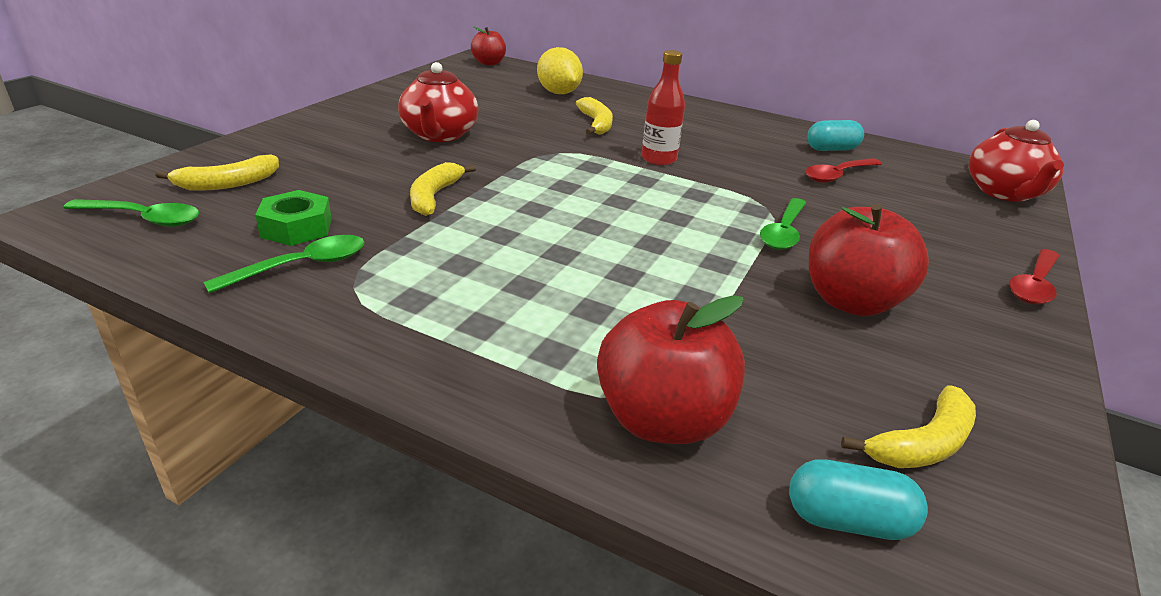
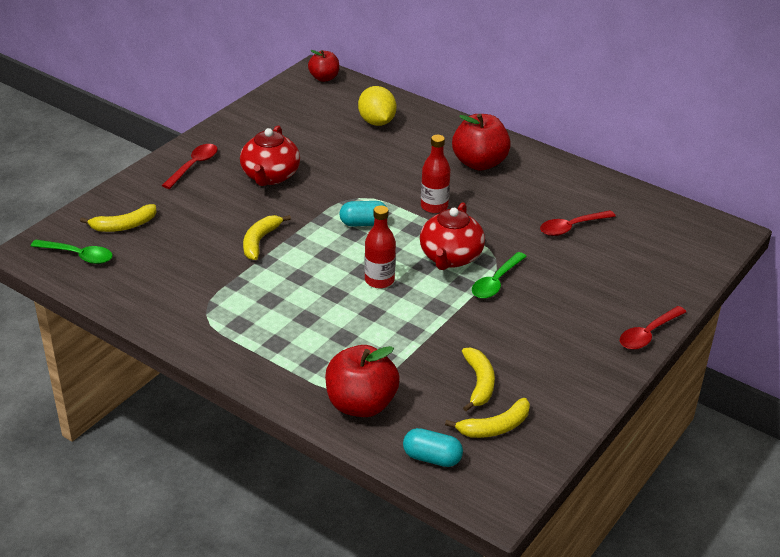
camera: 10 degrees right, 5 degrees up
(296, 228) = (171, 266): green nut -> none
(302, 266) = (175, 297): green spoon -> none
(336, 126) = (194, 166): none -> red spoon
(596, 124) = (397, 164): yellow banana -> yellow banana (479, 383)
(620, 235) = (379, 280): none -> red bottle
(831, 149) = (585, 197): turquoise capsule -> turquoise capsule (363, 223)
(851, 301) = (510, 340): red apple -> red apple (479, 163)
(1004, 193) = (700, 249): red teapot -> red teapot (450, 257)

